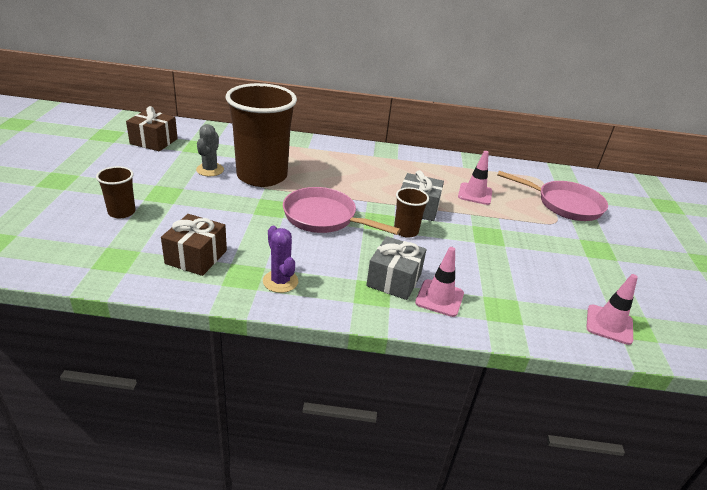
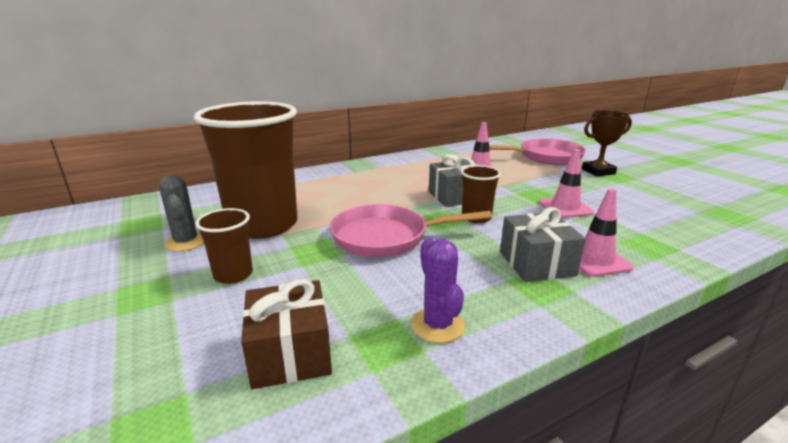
camera: 30 degrees left, 10 degrees down
(121, 212) = (91, 349): brown cup -> brown cup (233, 274)
(154, 141) = (62, 239): brown gift -> none
(280, 281) = (437, 325): purple cactus -> purple cactus turned 45 degrees clockwise
(588, 238) = (598, 171): none -> brown trophy
(609, 324) = (717, 220): pink traffic cone -> pink traffic cone (565, 208)

